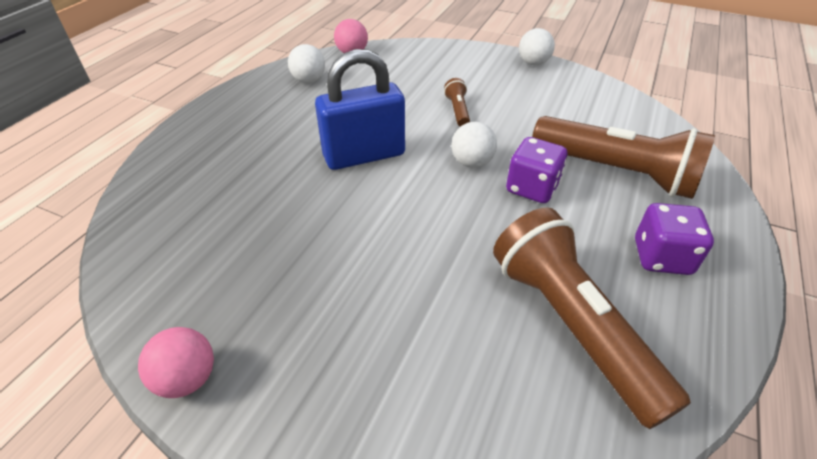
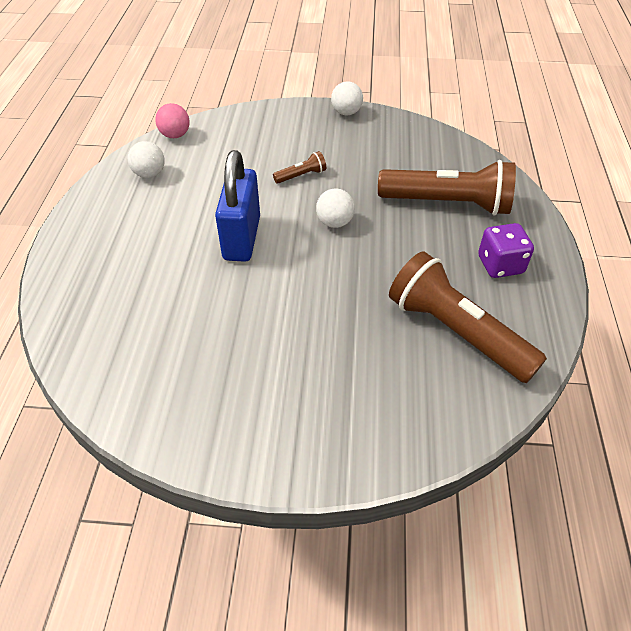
camera: 20 degrees left, 5 degrees up
(187, 378) = (203, 452): pink ball -> none
(364, 155) = (242, 238): blue padlock -> blue padlock turned 45 degrees counterclockwise
(457, 110) = (301, 176): brown flashlight -> brown flashlight turned 90 degrees clockwise
(532, 188) = (390, 233): purple dice -> none

